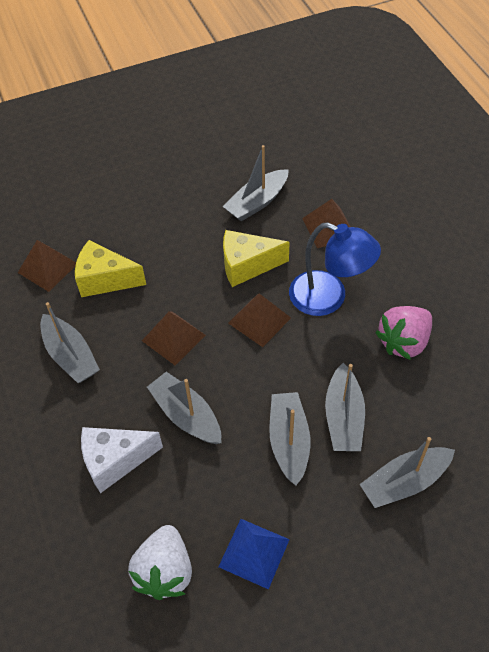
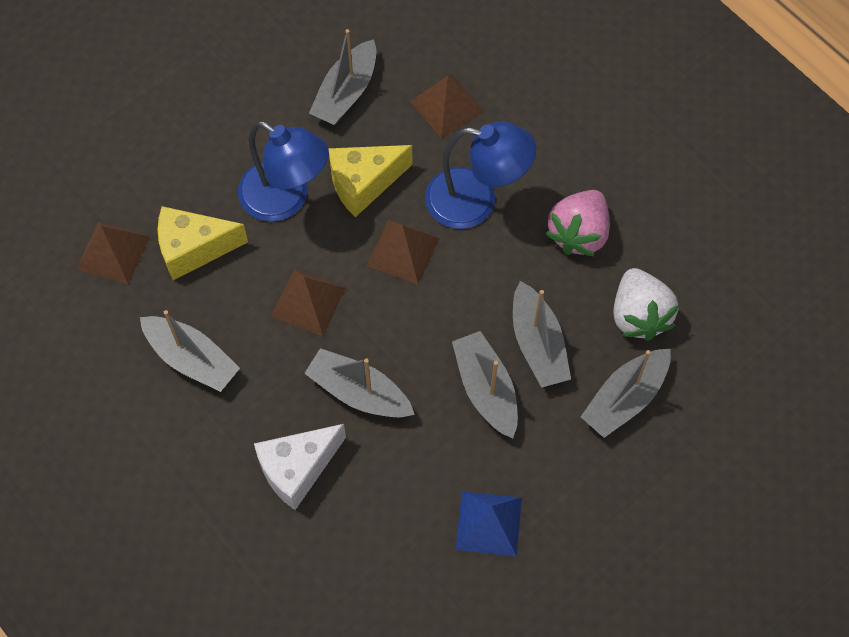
camera: 20 degrees left, 10 degrees up
(165, 571) = (400, 572): white strawberry -> white strawberry (639, 315)
(185, 262) = (286, 199): none -> blue lamp

